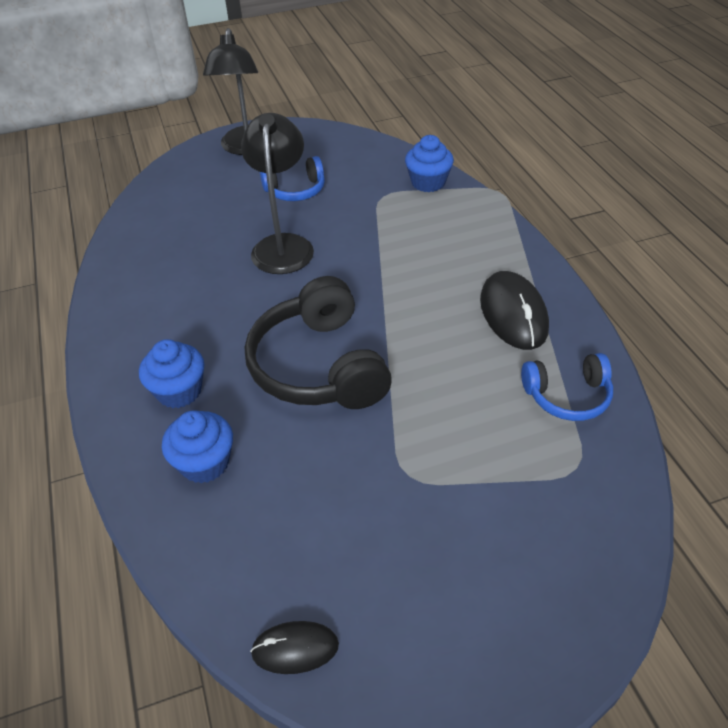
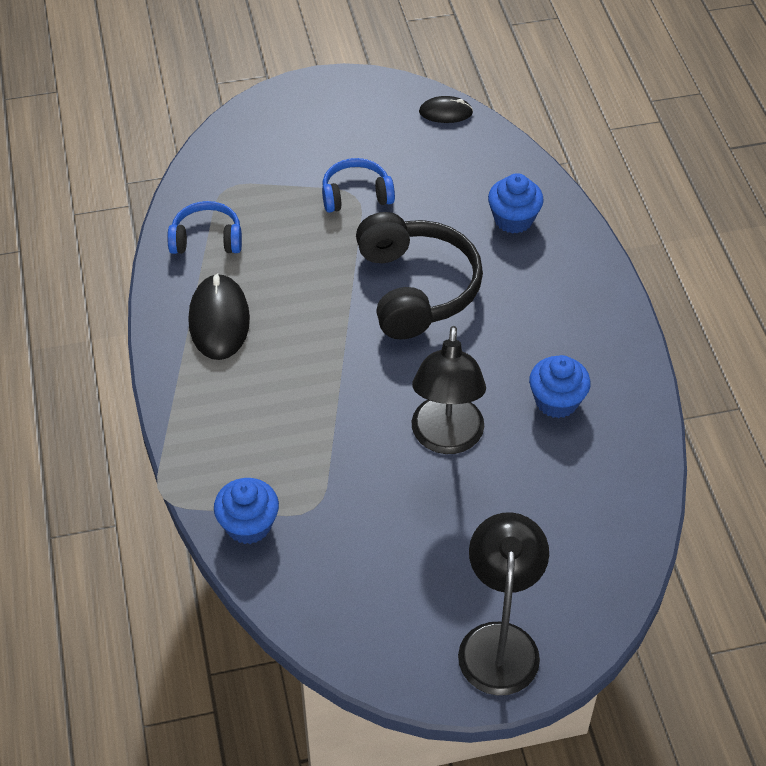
camera: 175 degrees left, 5 degrees up
(179, 391) = (543, 279): blue cupcake -> blue cupcake (556, 401)
(295, 190) = (427, 534): blue headphones -> blue headphones (356, 195)

